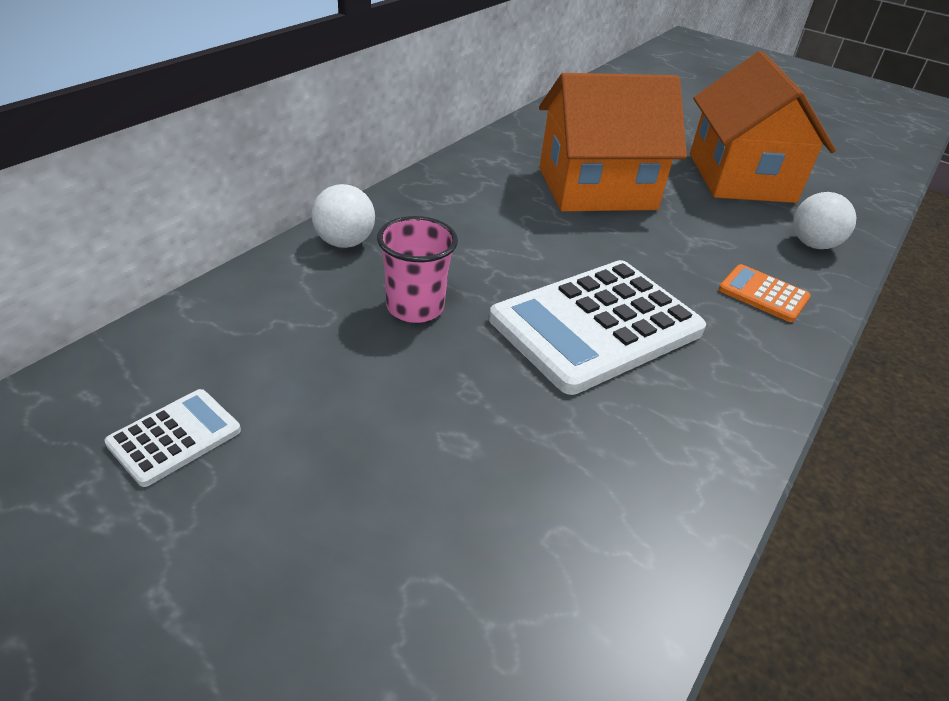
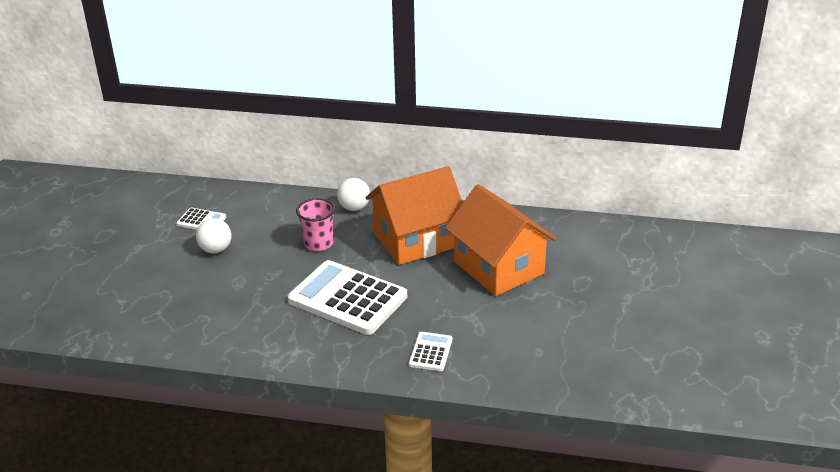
camera: 70 degrees right, 5 degrees down
(740, 177) = (588, 324): orange house -> orange house (416, 240)
(763, 294) = (430, 352): orange calculator -> white calculator
(813, 244) = (517, 368): white ball -> white ball (216, 249)

